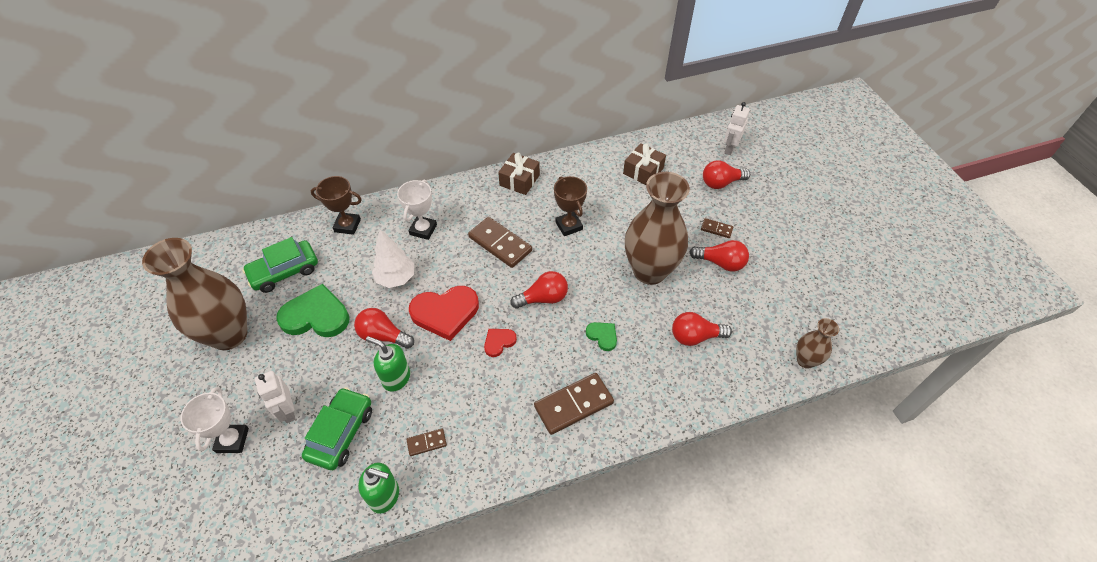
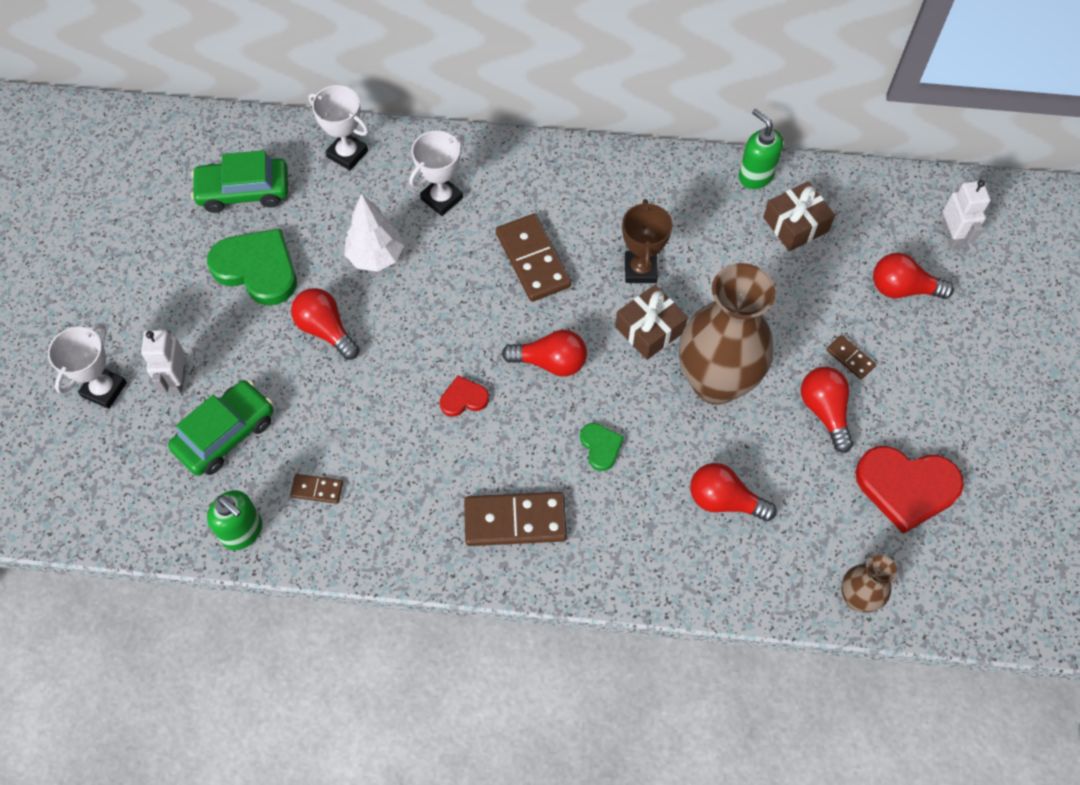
camera: 25 degrees right, 10 degrees up
(229, 335) = (148, 252): brown vase -> none
(347, 225) = (347, 154): brown trophy -> white trophy
(396, 378) = (317, 392): green soap dispenser -> green soap dispenser (755, 175)
(445, 313) = (415, 330): red heart -> red heart (906, 487)
(519, 180) = (608, 172): brown gift -> brown gift (649, 329)
(720, 263) = (824, 411): red light bulb -> red light bulb turned 150 degrees counterclockwise
(729, 148) = (951, 237): white robot -> white robot turned 120 degrees clockwise

